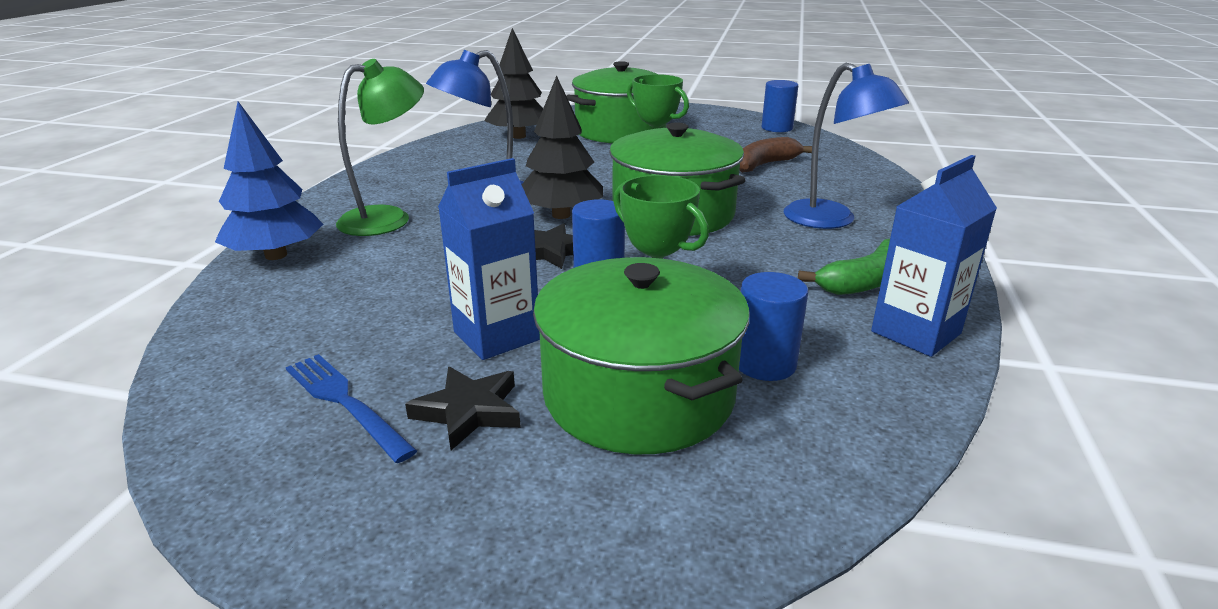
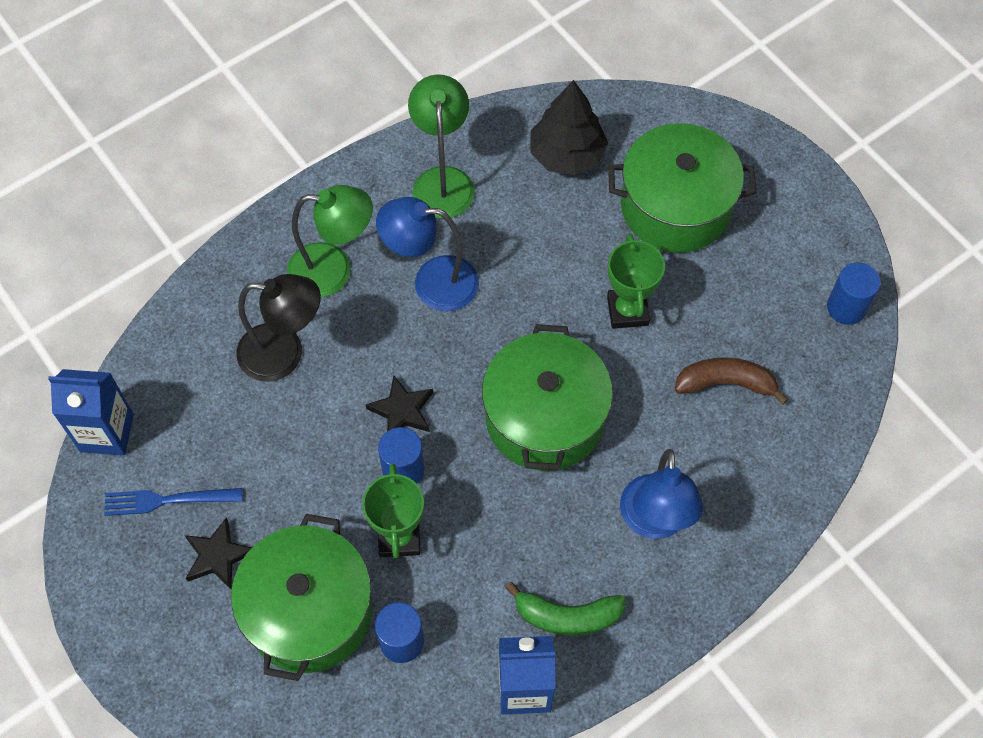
camera: 40 degrees right, 35 degrees up
(276, 255) = (227, 282): blue tree -> none
(345, 402) = (167, 500): blue fork -> blue fork turned 90 degrees counterclockwise
(389, 266) = (284, 354): none -> black lamp
(437, 165) = (443, 180): none -> green lamp
(496, 336) = (284, 494): blue carton -> blue carton (107, 433)
(561, 215) = (458, 357): black tree -> none

